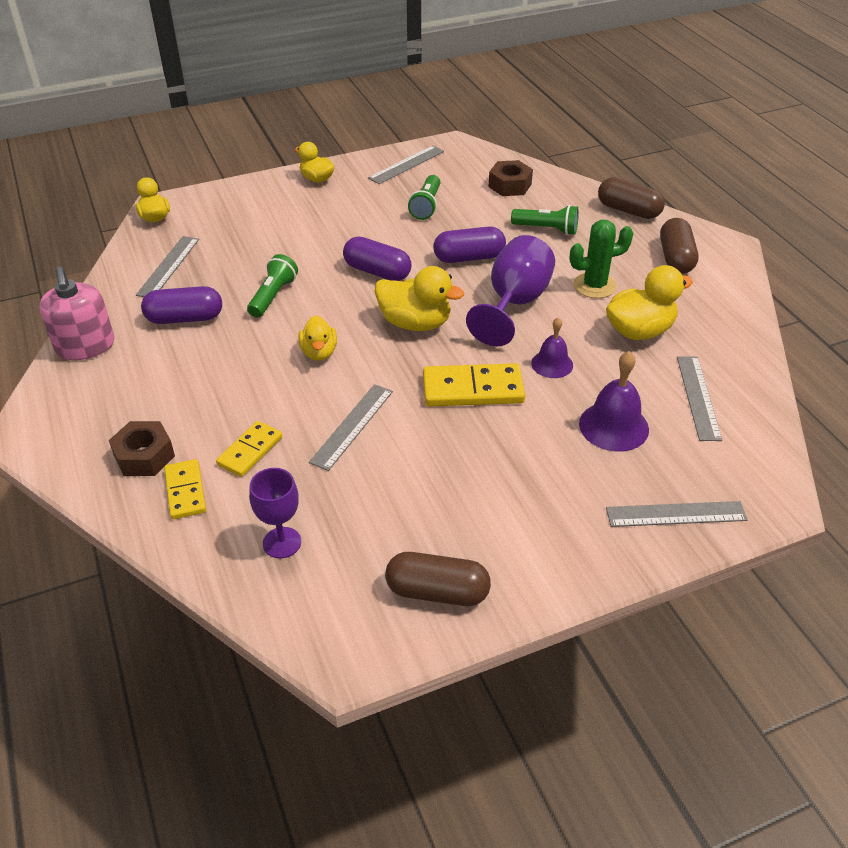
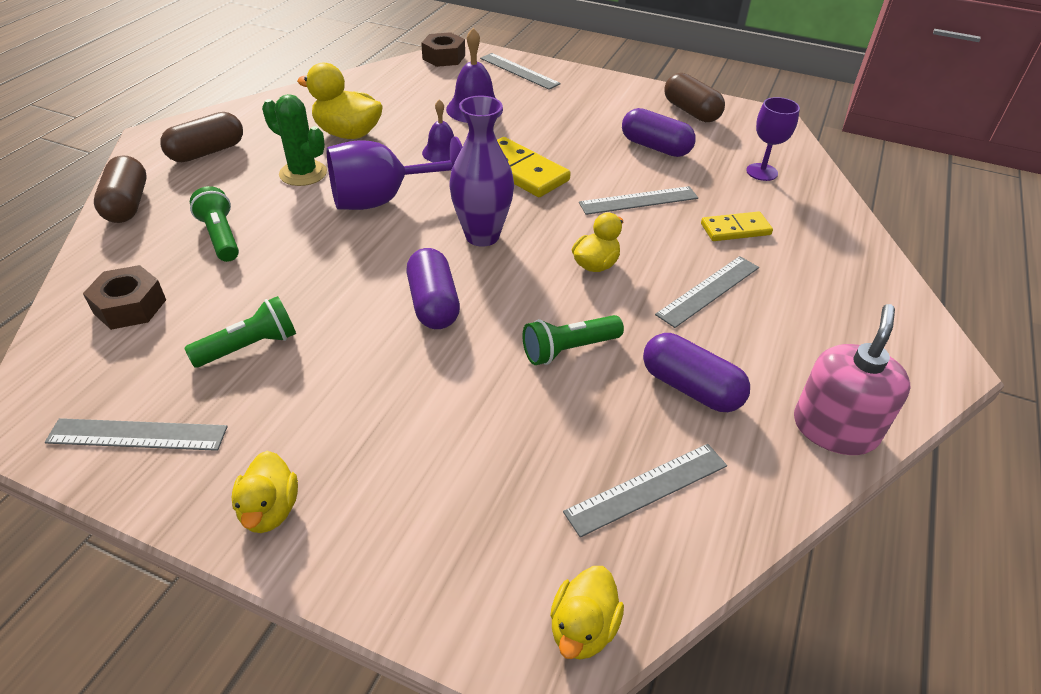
camera: 135 degrees left, 0 degrees up
(144, 456) = (829, 275): brown nut -> brown nut (444, 57)
(185, 491) = (809, 233): yellow domino -> none
(415, 323) = (482, 236): yellow duck -> purple vase
(469, 257) = (334, 259): purple capsule -> purple capsule (655, 147)
(698, 397) = (400, 92): grey ruler -> grey ruler (708, 291)

